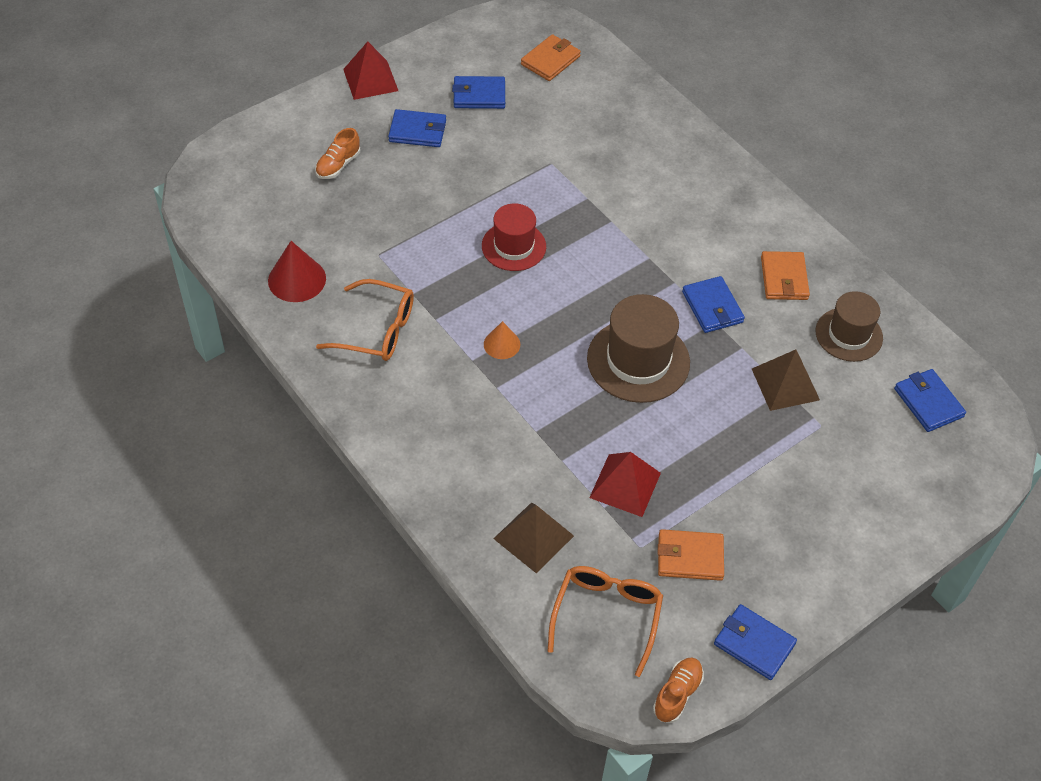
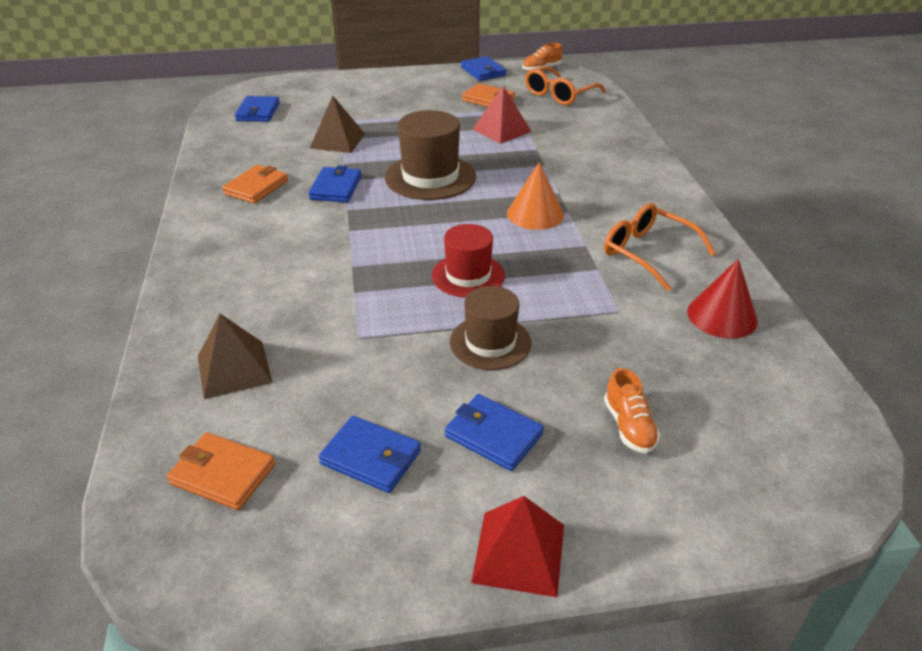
camera: 150 degrees left, 15 degrees down
(338, 165) = (629, 426): orange shoe -> orange shoe turned 105 degrees clockwise
(502, 344) = (535, 214): orange cone -> orange cone, size x1.61
(534, 537) = (583, 126): brown pyramid -> brown pyramid (234, 369)
(550, 60) = (223, 474): orange wallet -> orange wallet turned 45 degrees clockwise
(849, 334) = (257, 149): brown hat -> brown hat (490, 342)

